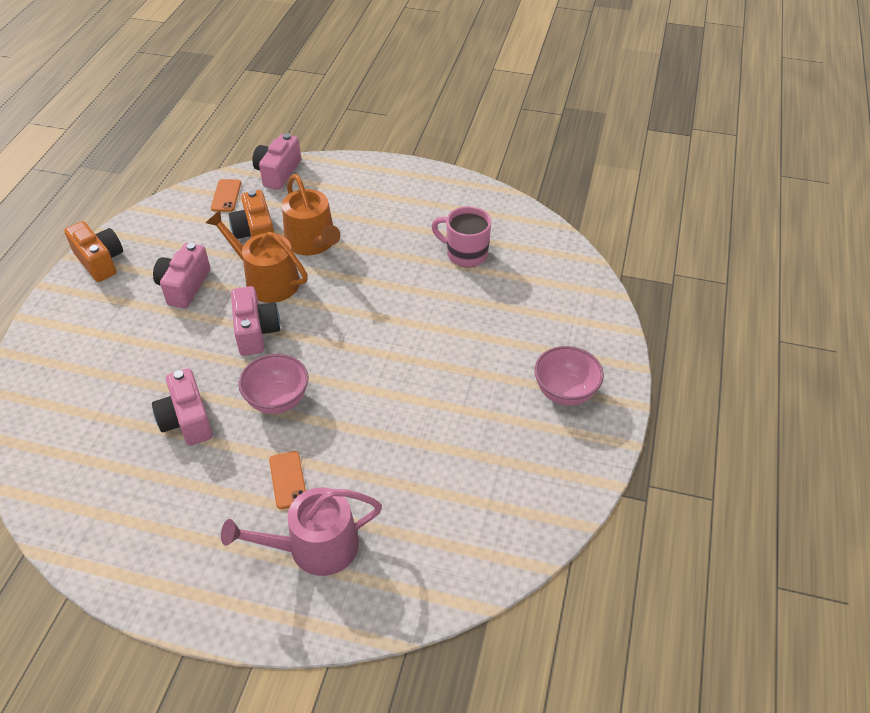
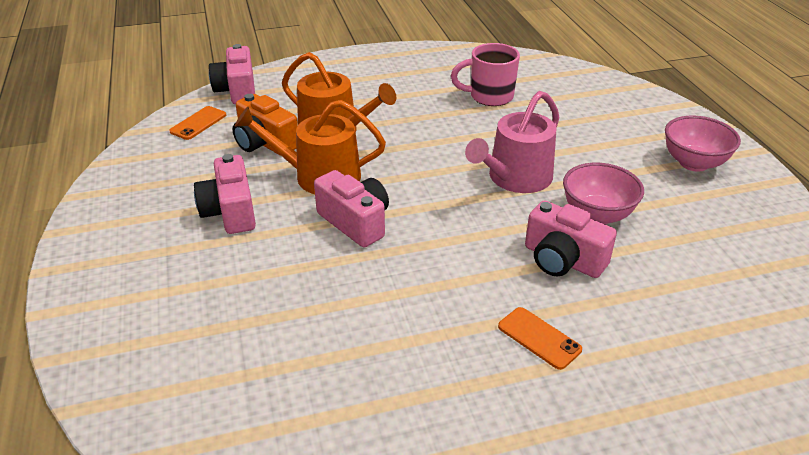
camera: 30 degrees left, 10 degrees down
(100, 261) = (98, 224): orange camera -> none
(187, 420) = (365, 331): pink camera -> pink camera (562, 260)
(226, 196) = (198, 123): orange phone -> orange phone turned 60 degrees clockwise
(278, 400) = (446, 272): pink bowl -> pink bowl (597, 215)
(314, 547) = (638, 387): pink watering can -> pink watering can (515, 178)

